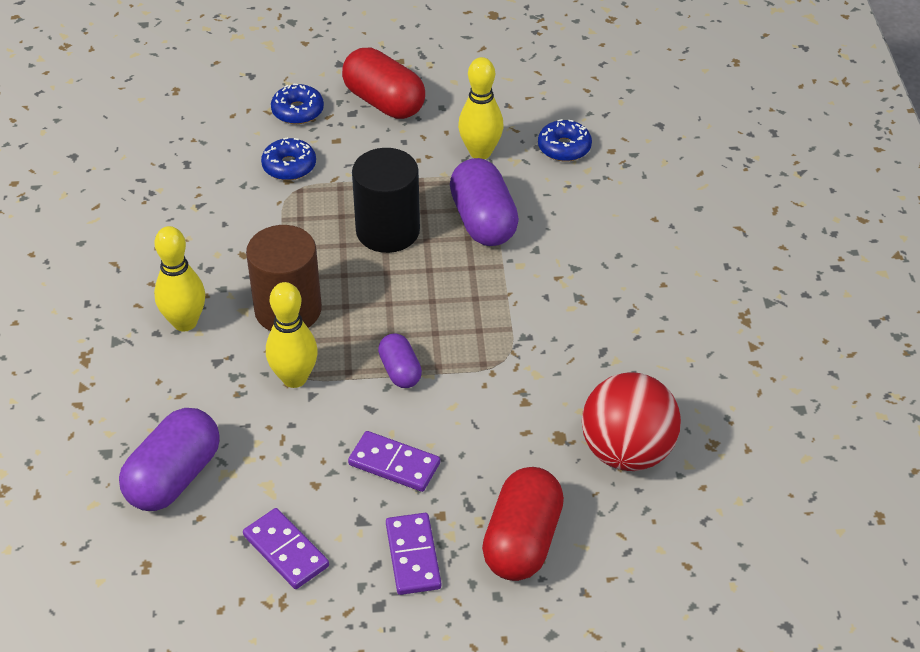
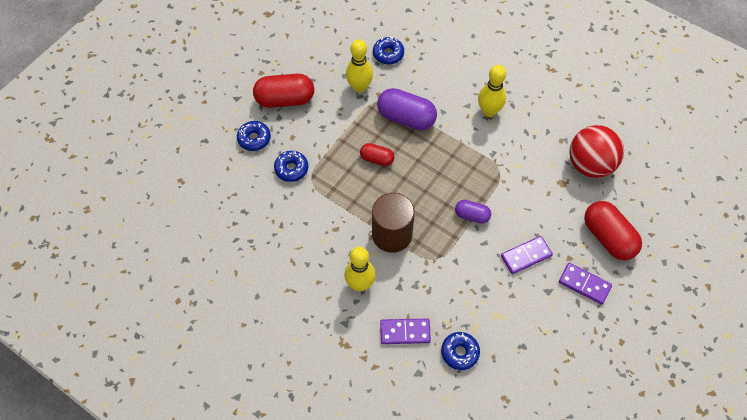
camera: 50 degrees left, 15 degrees up
(174, 477) = (459, 352): purple capsule -> blue donut
(286, 551) = (542, 333): purple domino -> purple domino (405, 332)
(294, 378) = (439, 261): yellow bowling pin -> yellow bowling pin (489, 111)
(388, 231) = (377, 159): black cylinder -> red capsule

